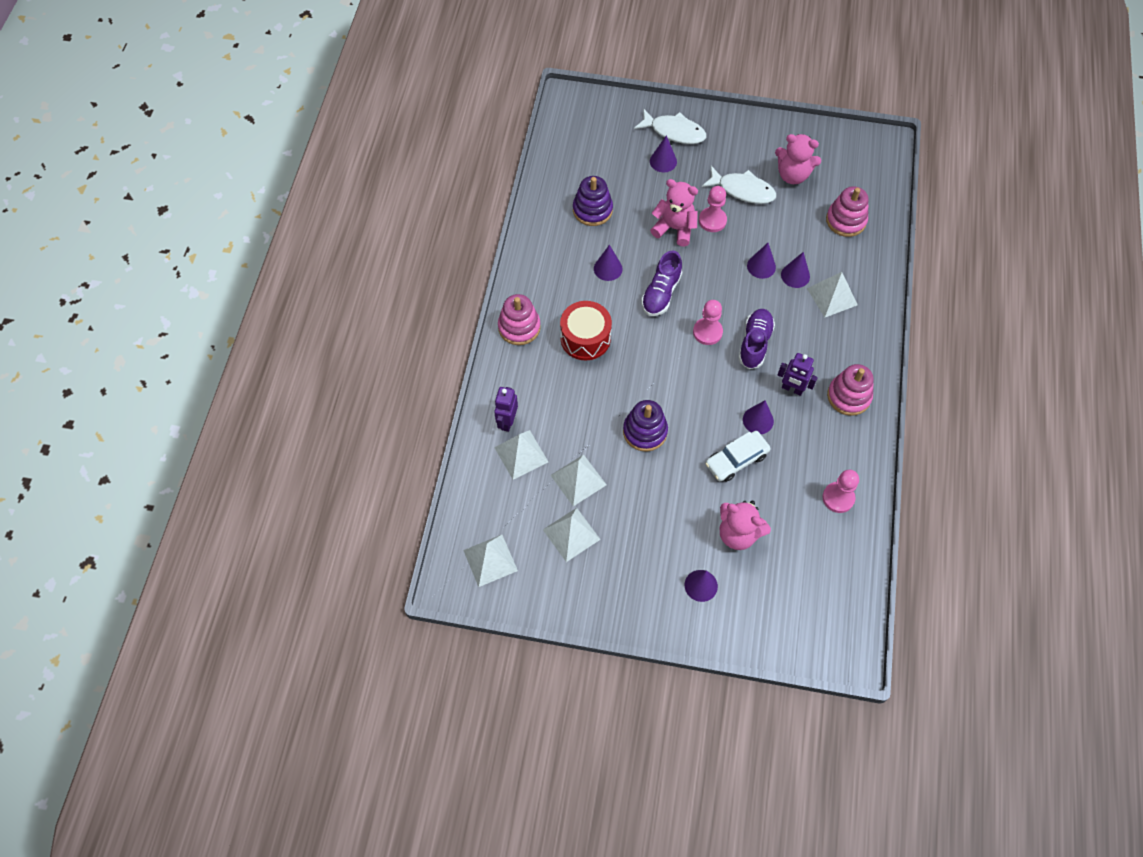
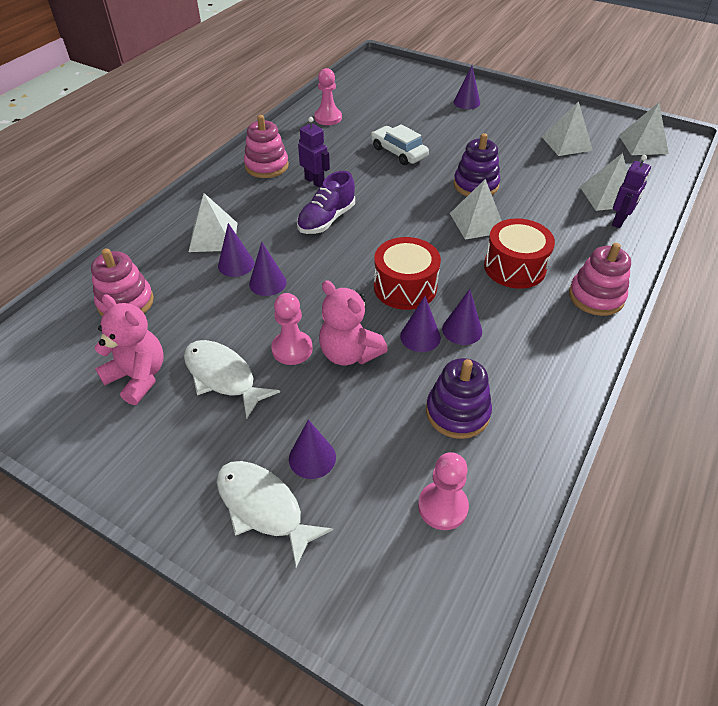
camera: 160 degrees left, 15 degrees down
(578, 480) = (552, 170): white pyramid -> white pyramid (477, 222)
(661, 293) = (405, 287): purple shoe -> red drum
(707, 332) = (371, 240): pink pawn -> pink pawn (442, 507)
(736, 460) = (398, 152): white car -> white car turned 120 degrees counterclockwise
(738, 533) = (422, 118): pink teddy bear -> none
(758, 420) = (362, 170): purple cone -> purple cone (420, 337)

